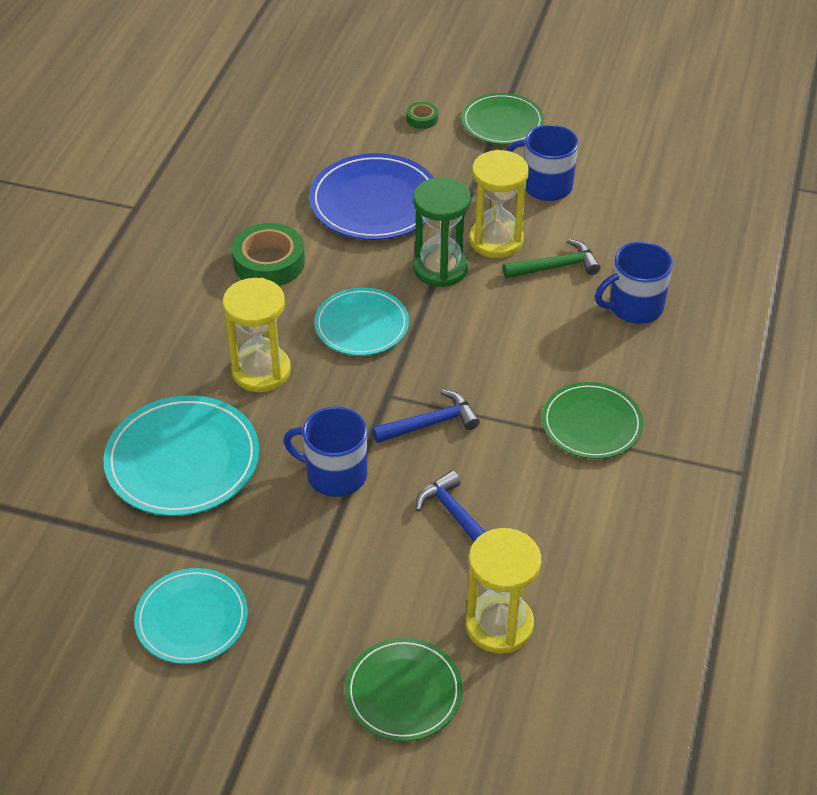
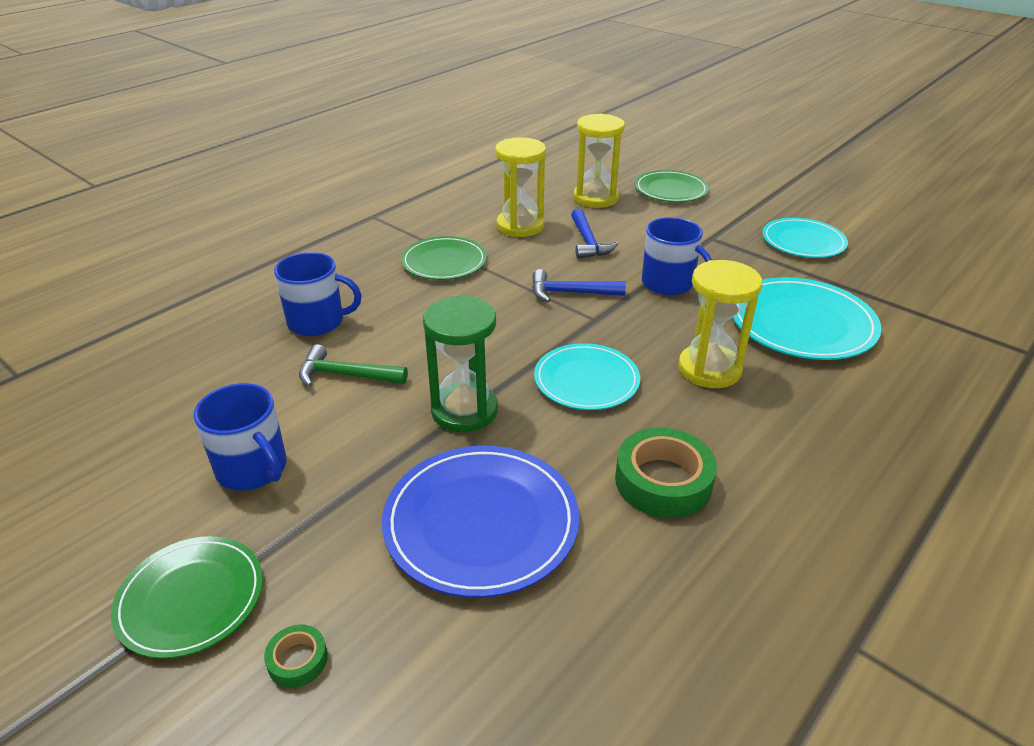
camera: 155 degrees left, 10 degrees down
(496, 240) = (377, 421): yellow hourglass -> yellow hourglass (520, 226)

